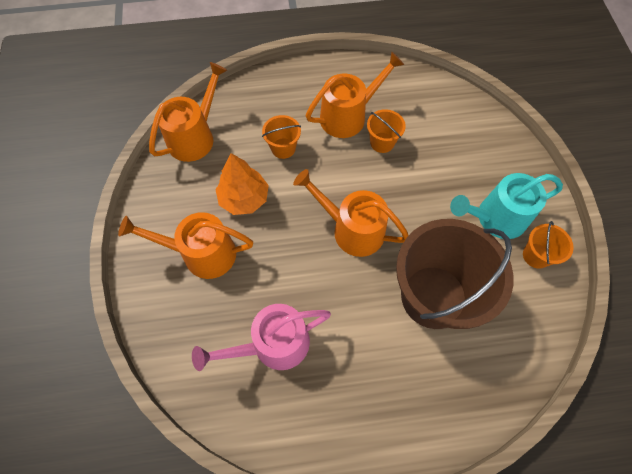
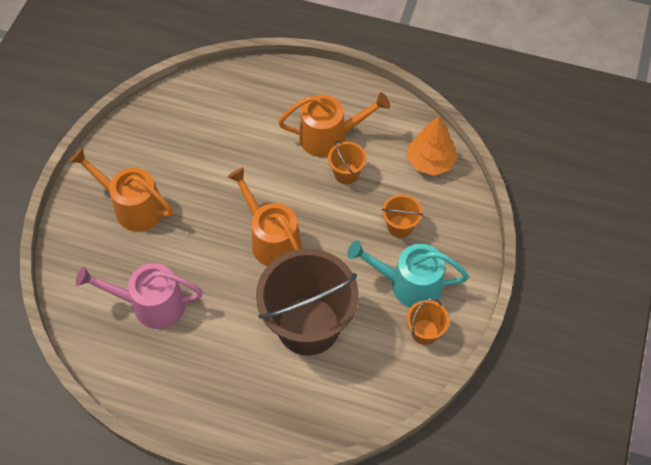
camera: 25 degrees right, 5 degrees down
(195, 137) = (180, 102): orange watering can -> none
(244, 198) = (193, 174): orange tree -> orange tree (430, 162)
(283, 148) = (252, 143): orange bucket -> orange bucket (400, 226)

